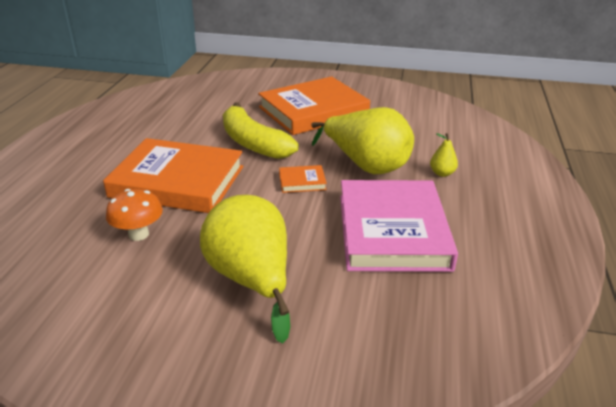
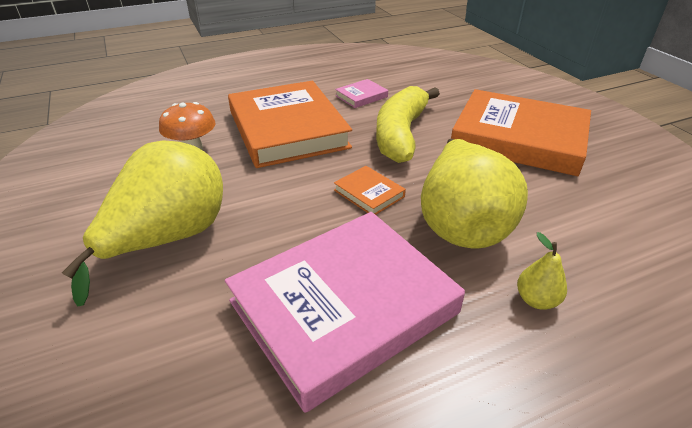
camera: 55 degrees right, 5 degrees up
(180, 135) = (361, 96): none -> pink book

